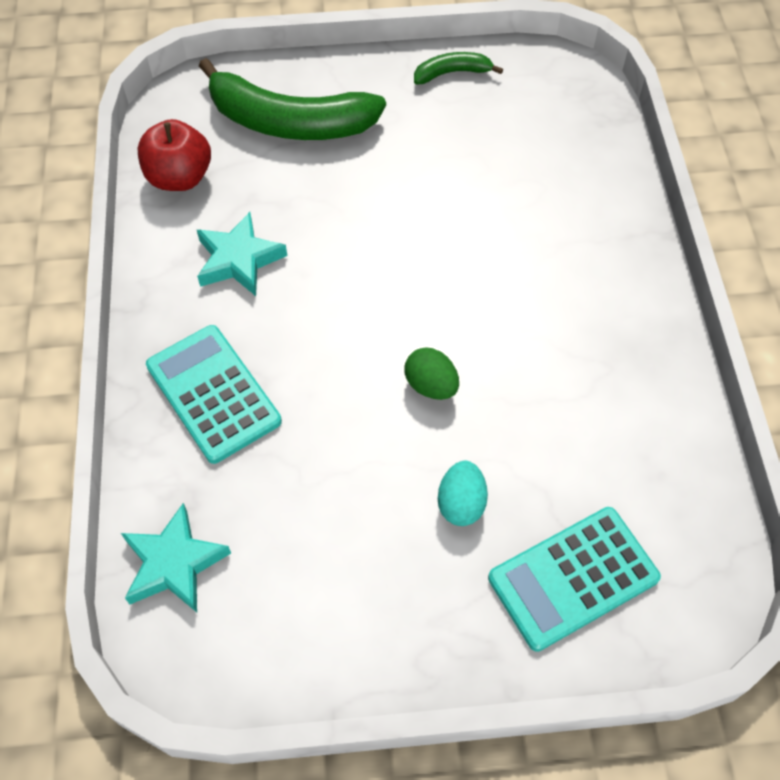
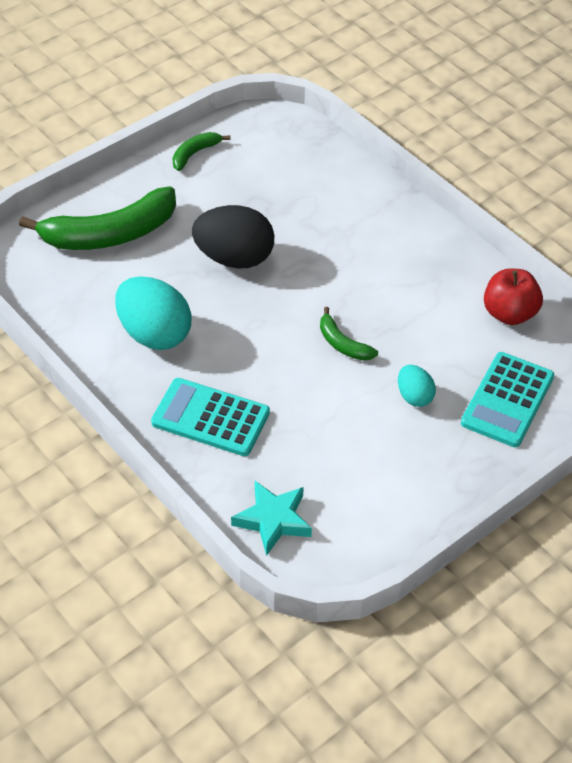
camera: 35 degrees left, 10 degrees down
(180, 177) = (64, 304): red apple -> red apple (509, 313)
(239, 260) = (154, 334): turquoise star -> turquoise egg
(395, 215) = (234, 258): none -> black egg
(431, 385) = (342, 343): green egg -> green banana

